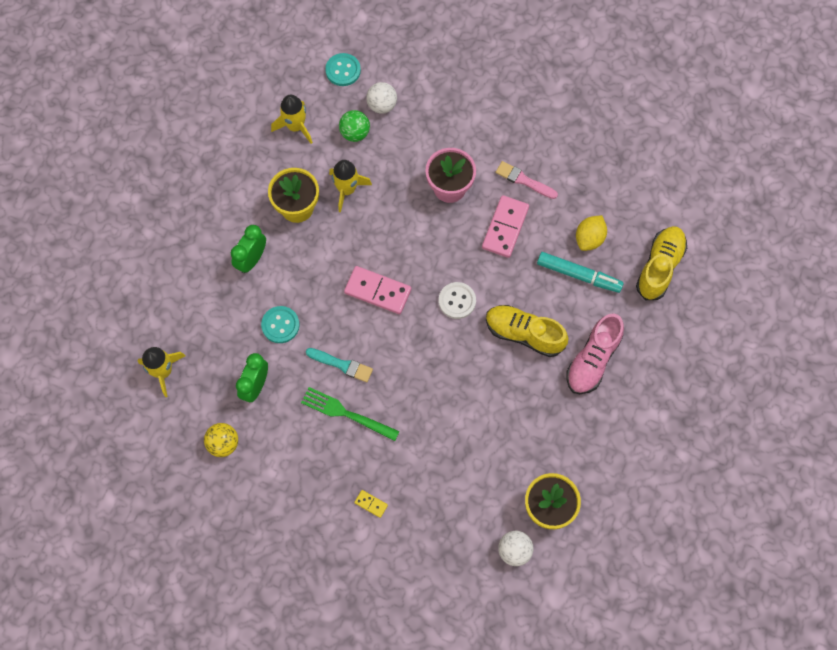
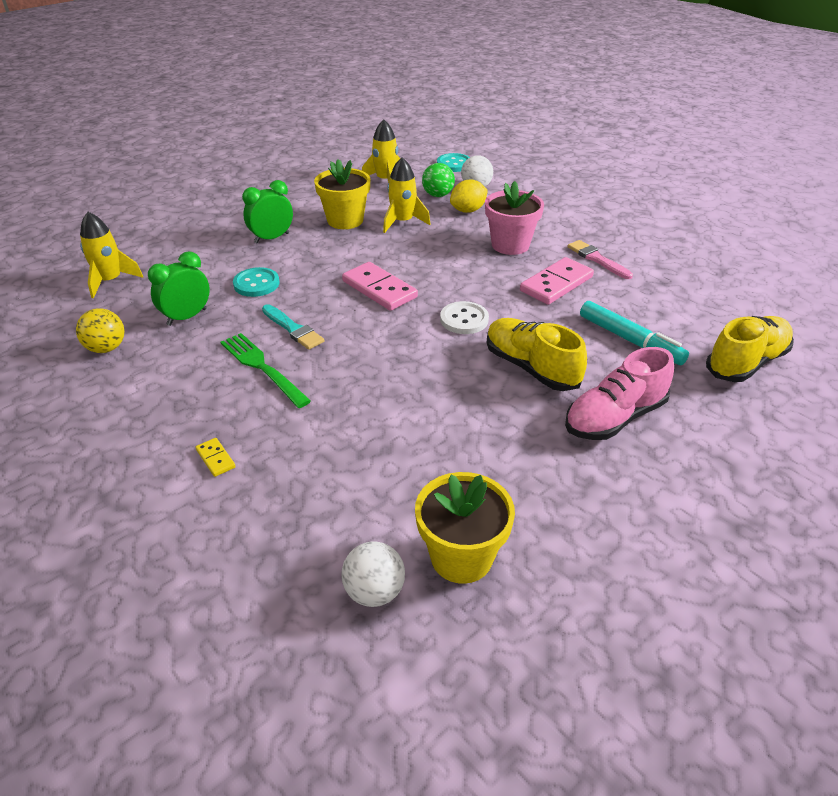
camera: 25 degrees right, 30 degrees down
(589, 238) = (657, 317): yellow lemon -> yellow lemon (468, 210)

